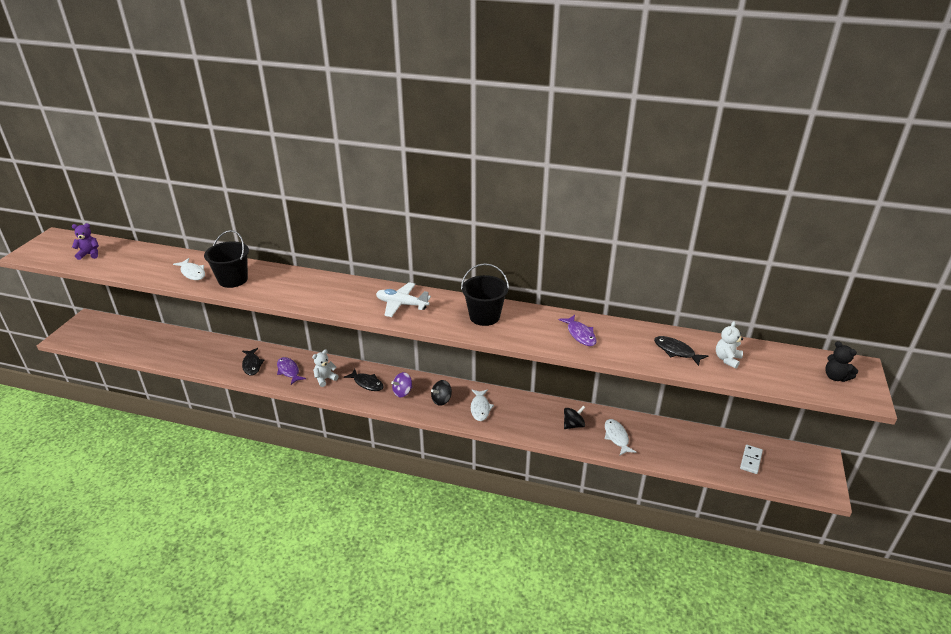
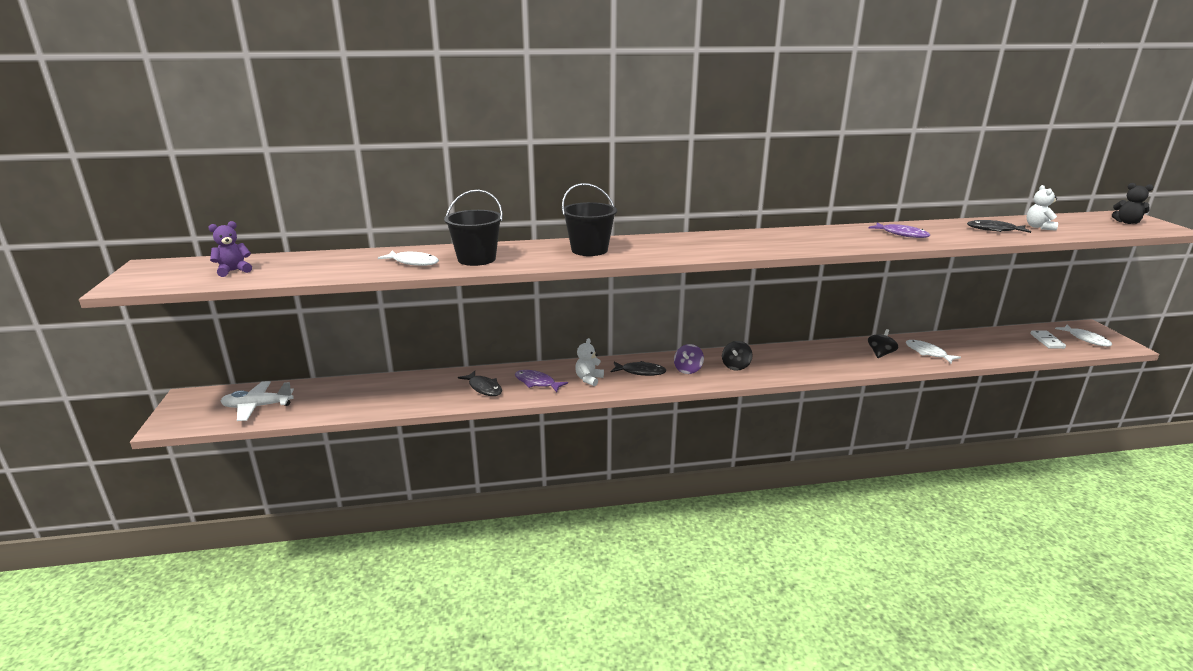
camera: 25 degrees left, 10 degrees down
(401, 304) = (703, 244): white plane -> white plane (257, 406)
(480, 408) = (781, 363): white fish -> white fish (1086, 339)
(484, 316) = (798, 238): black bucket -> black bucket (589, 250)

